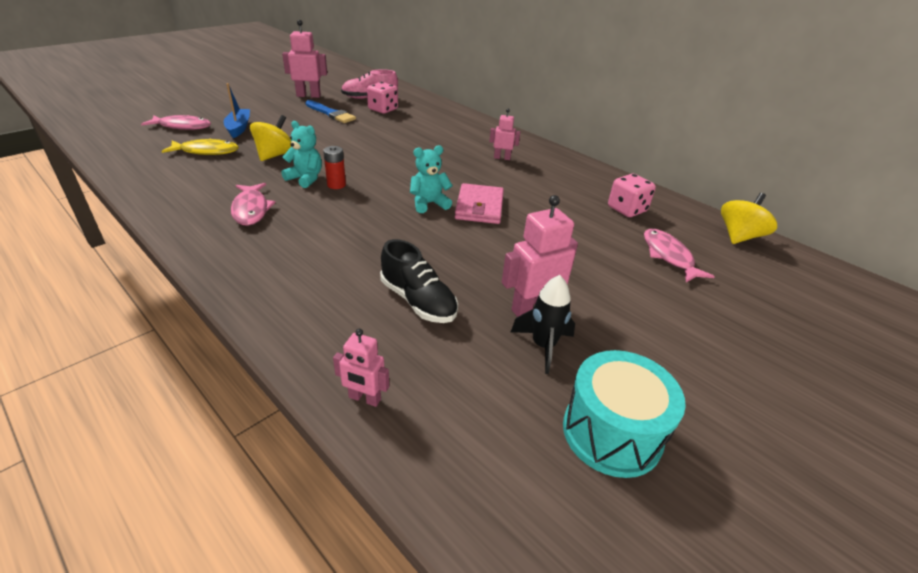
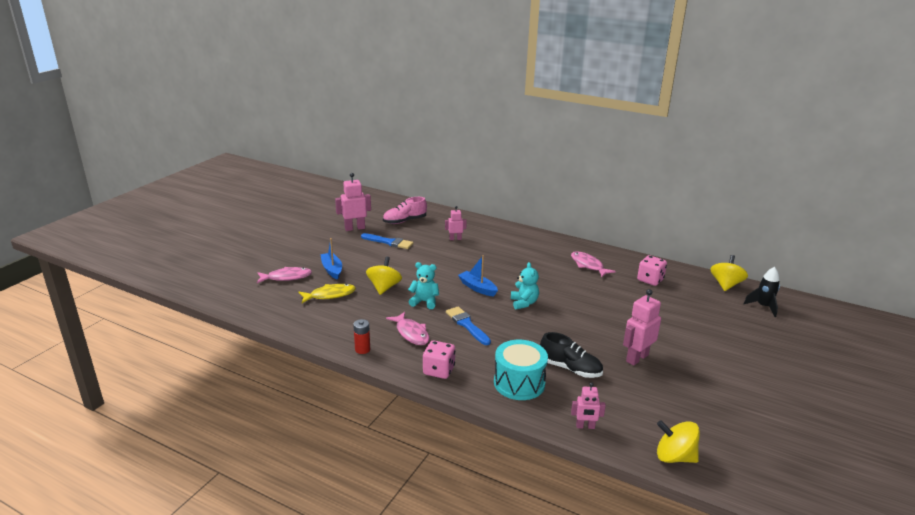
camera: 15 degrees left, 10 degrees down
(330, 214) = (467, 325): none -> blue brush
(336, 185) = (450, 302): red battery -> red battery (362, 349)
(383, 109) = (424, 230): pink dice -> pink dice (439, 370)
(385, 176) = (477, 288): none -> blue boat
(429, 204) = (524, 303): turquoise teddy bear -> turquoise teddy bear turned 120 degrees clockwise
(475, 502) = (674, 457): none -> yellow spinning top
(479, 207) = (558, 298): pink wallet -> none
(502, 158) = (544, 256): pink robot -> pink robot (455, 239)
(543, 346) = (656, 377): black rocket -> black rocket (763, 307)
(612, 432) = (717, 412): turquoise drum -> turquoise drum (519, 383)
(668, 256) = (692, 307): pink fish -> pink fish (588, 265)

